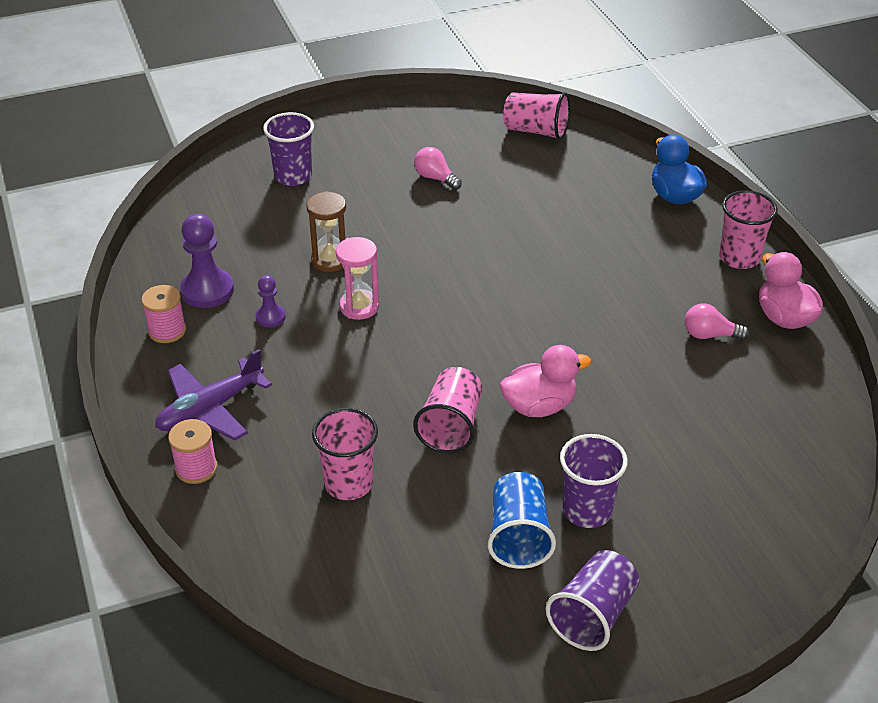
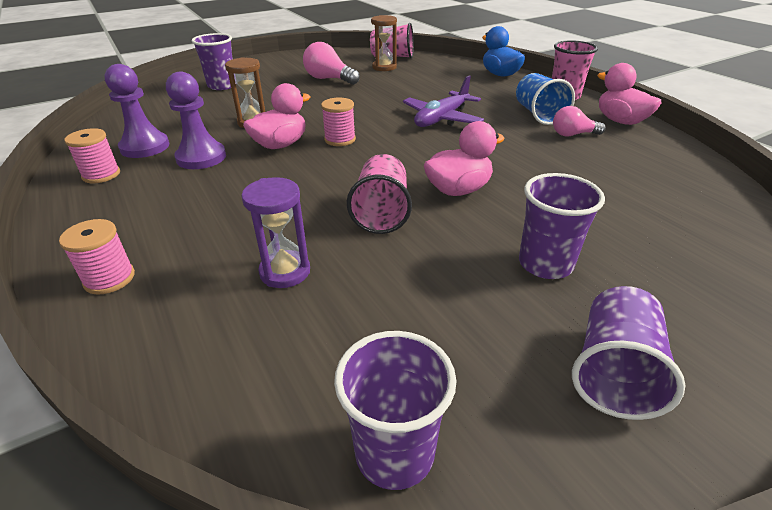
camera: 10 degrees left, 5 degrees down
(210, 409) = (134, 226): purple plane -> purple plane (442, 119)
(270, 317) = (201, 157): purple pawn -> purple pawn, size x1.81
(348, 483) = (285, 272): pink cup -> purple hourglass
(359, 307) = (280, 145): pink hourglass -> pink duck
(409, 644) = (394, 453): none -> purple cup
(428, 306) = (340, 139): none -> pink spool
(435, 178) = (329, 79): pink light bulb -> pink light bulb, size x1.51
(517, 158) = (384, 67): none -> brown hourglass
(518, 536) = (485, 297): blue cup -> blue cup (538, 114)

